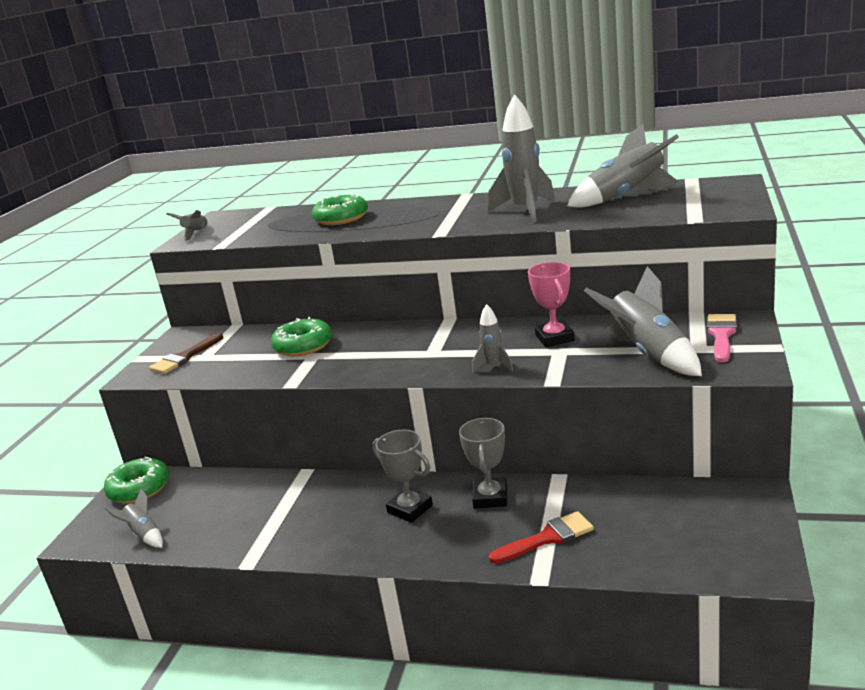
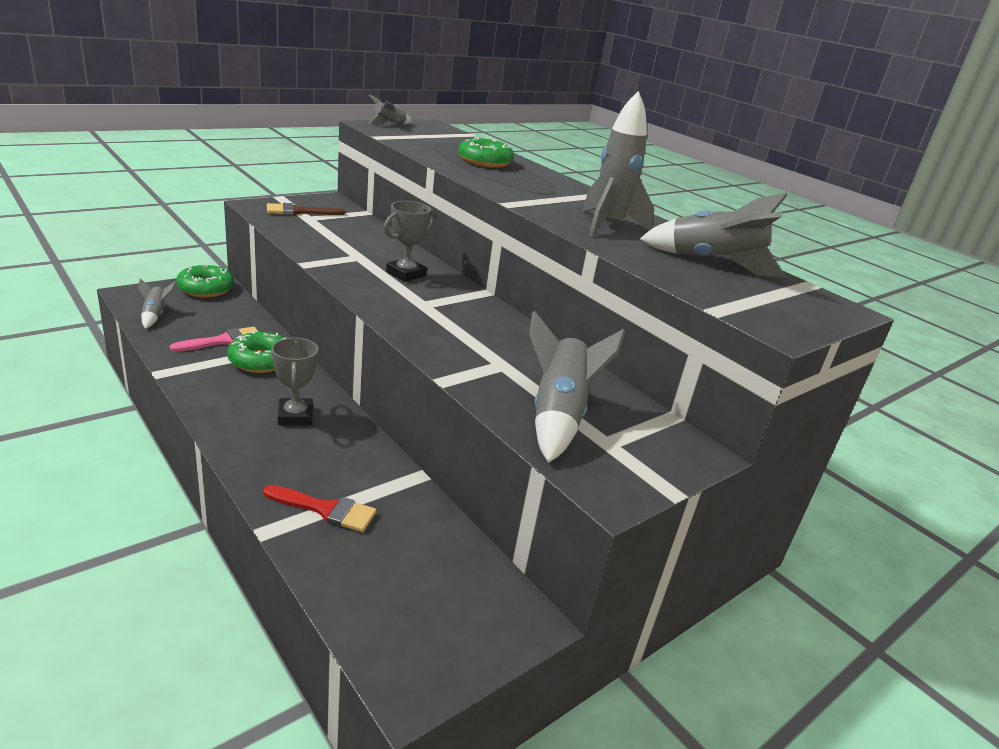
camera: 30 degrees right, 5 degrees up
(303, 346) = (368, 247): green donut -> green donut (261, 361)
(490, 497) = (352, 450): grey trophy -> grey trophy (406, 274)
(494, 366) = (436, 341): grey rocket -> none
(554, 338) = (521, 353): pink trophy -> none
(721, 335) = (651, 448): pink brush -> pink brush (223, 341)

